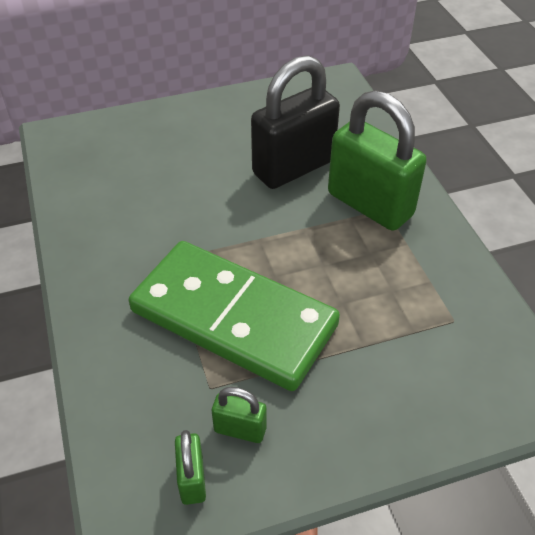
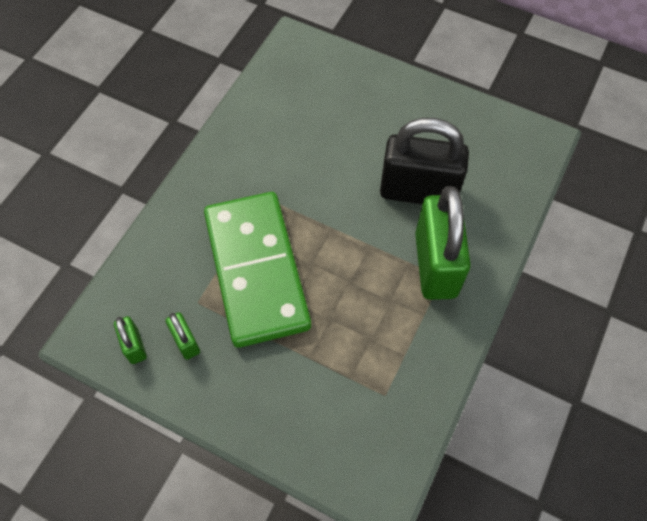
camera: 45 degrees right, 15 degrees up
(192, 479) = (134, 346): green padlock -> green padlock turned 60 degrees counterclockwise

